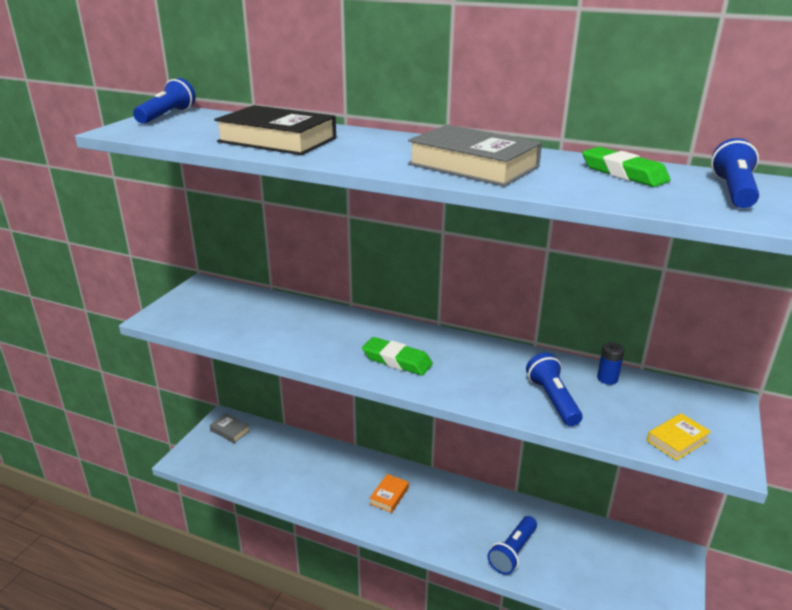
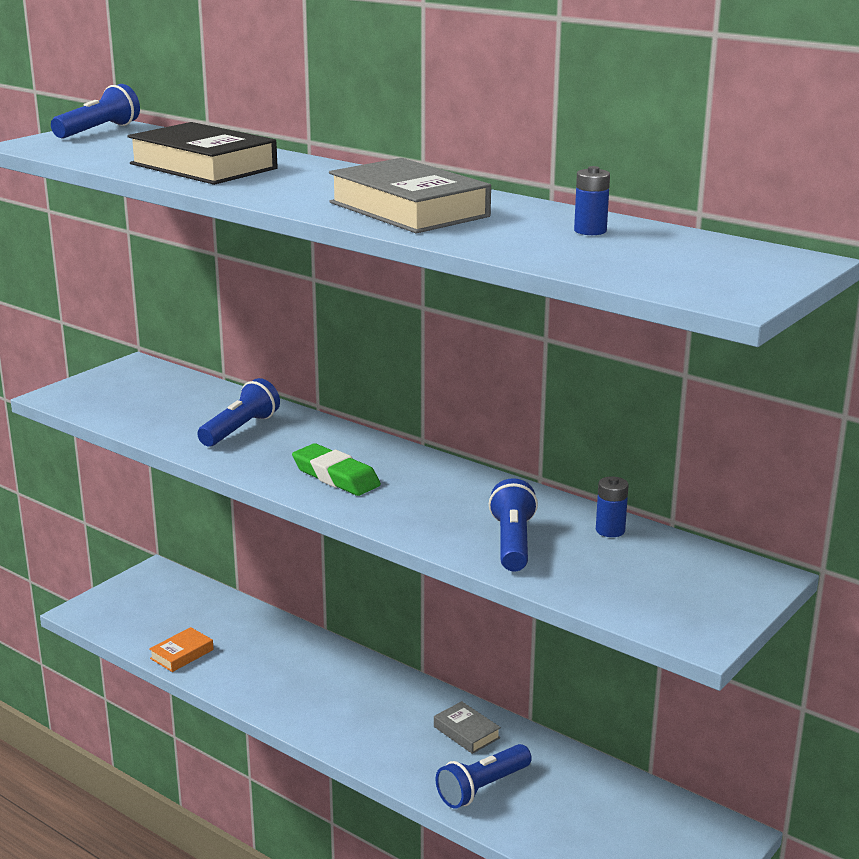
camera: 15 degrees right, 5 degrees down
(230, 430) = (159, 587): grey book -> grey book (466, 732)
(389, 496) = (342, 695): orange book -> orange book (182, 654)
(623, 173) = (590, 231): green eraser -> blue battery
(677, 440) = (647, 606): yellow book -> none
(733, 191) = (701, 260): blue flashlight -> blue flashlight (240, 429)

